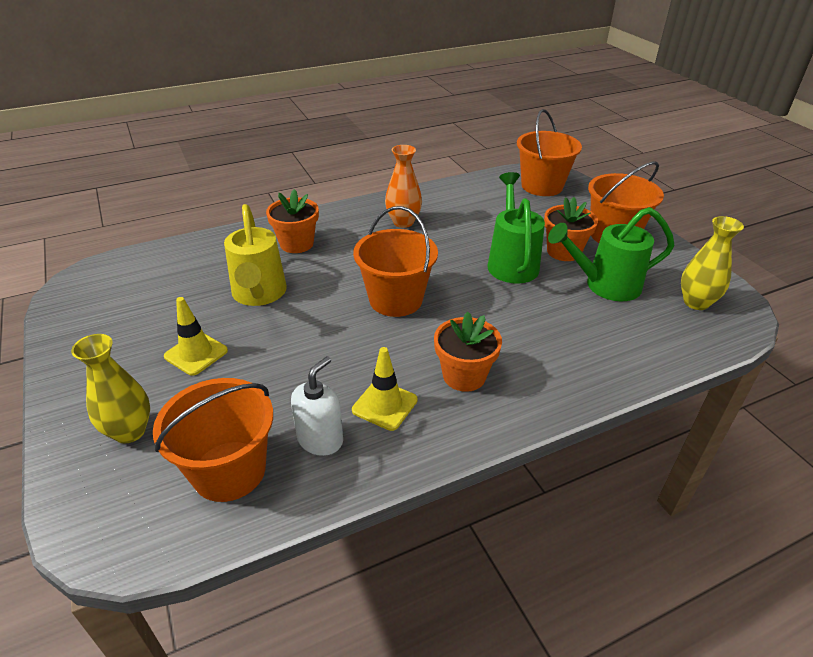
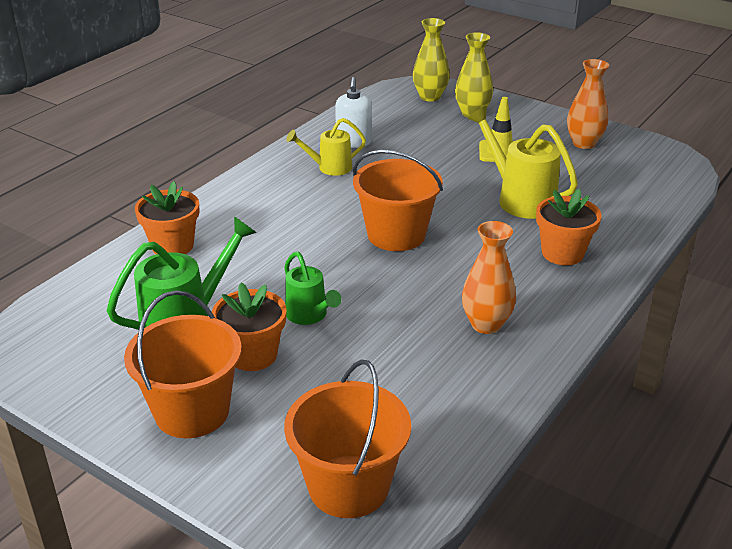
camera: 150 degrees right, 5 degrees down
(108, 331) = (584, 143): none -> orange vase
(229, 470) = (390, 118): orange bucket -> none
(384, 405) = (330, 168): yellow traffic cone -> yellow watering can
(464, 376) = (285, 200): orange flower pot -> orange flower pot (172, 246)
(512, 262) = (309, 315): green watering can -> green watering can, size x0.61
(696, 302) = (73, 339): yellow vase -> yellow vase (430, 97)

